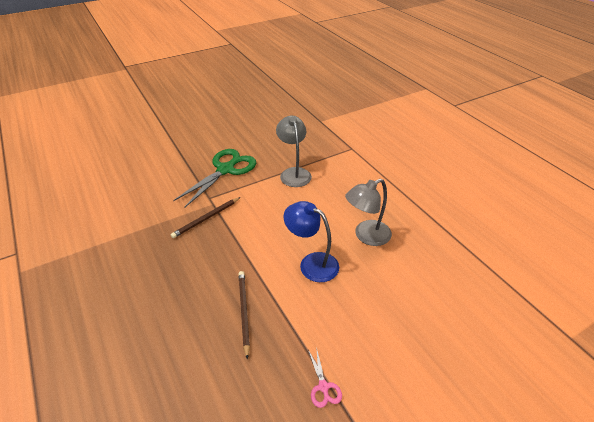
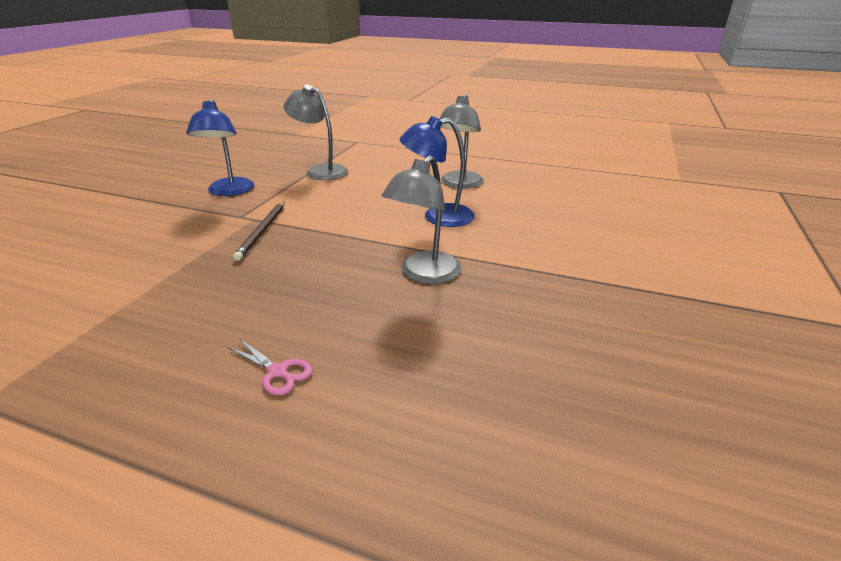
camera: 40 degrees left, 10 degrees down
(225, 170) = (229, 191): green scissors -> blue lamp
(244, 312) = (424, 274): brown pencil -> grey lamp
(323, 387) = (581, 282): pink scissors -> pink scissors (277, 372)

